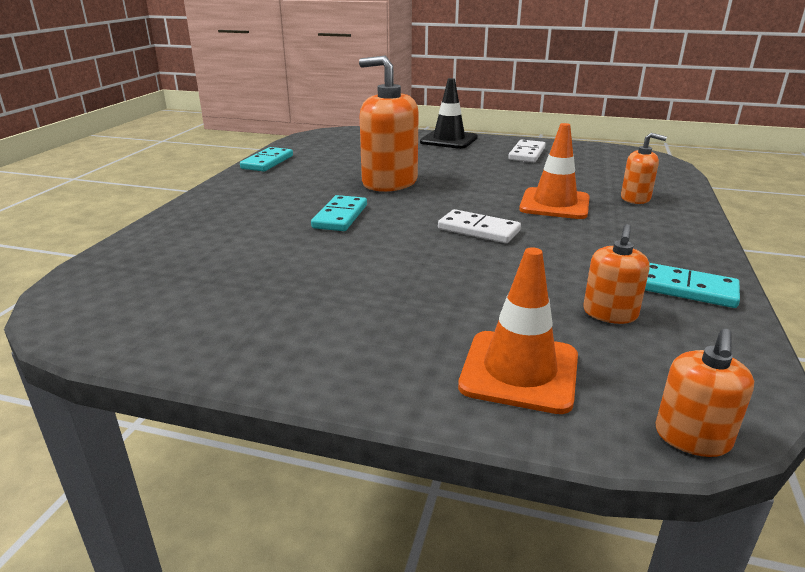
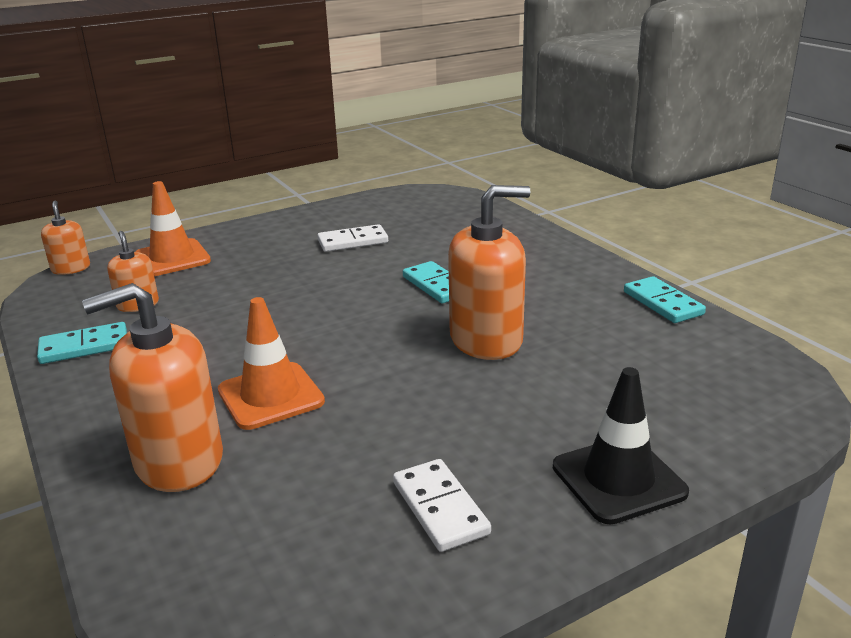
camera: 135 degrees right, 0 degrees up
(478, 230) = (305, 326): white domino -> white domino (353, 241)
(635, 198) = (178, 461): orange soap dispenser -> orange soap dispenser, size x1.93

